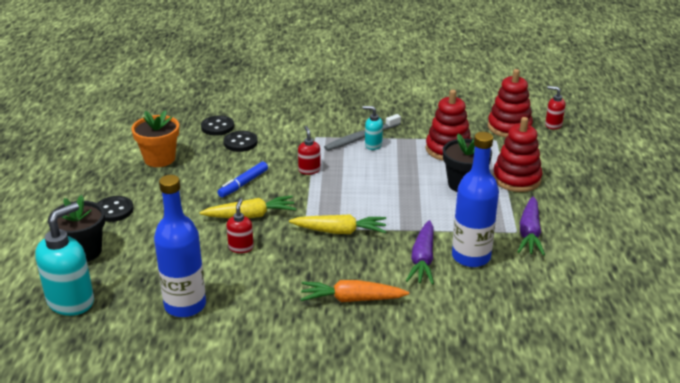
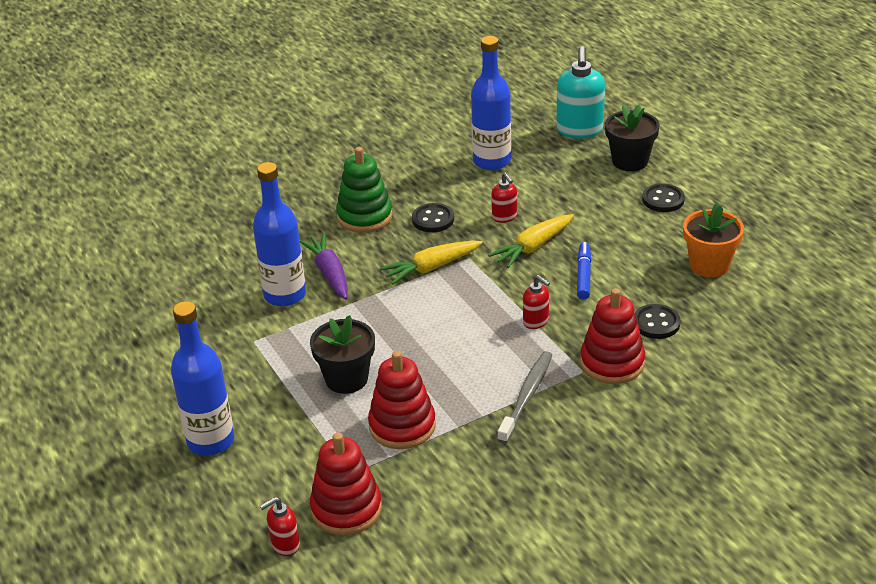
camera: 150 degrees right, 5 degrees up
(217, 127) = (713, 333): black button -> black button (433, 219)
(351, 299) = (364, 216): orange carrot -> green stacking toy
(373, 145) = (500, 390): turquoise soap dispenser -> none
(516, 179) = (288, 415): red stacking toy -> red stacking toy (612, 363)
(529, 233) = (238, 345): purple carrot -> none
(553, 125) = (285, 545): red soap dispenser -> red soap dispenser turned 150 degrees clockwise
(576, 183) = (210, 441): none -> blue bottle

